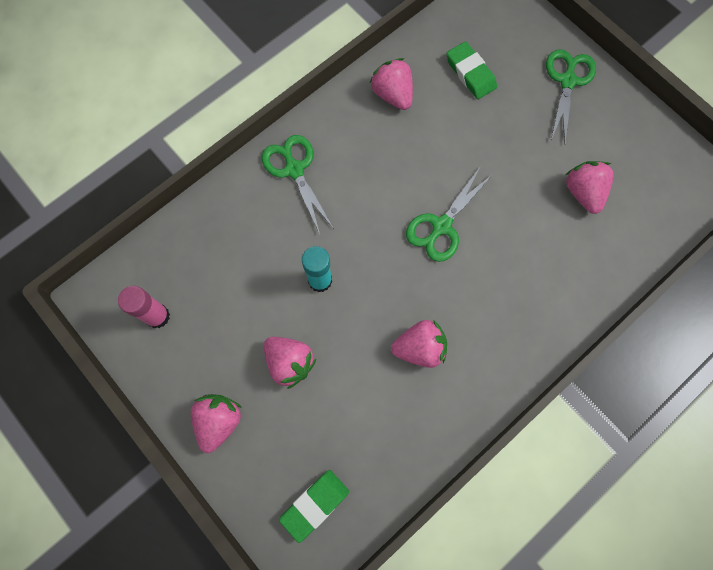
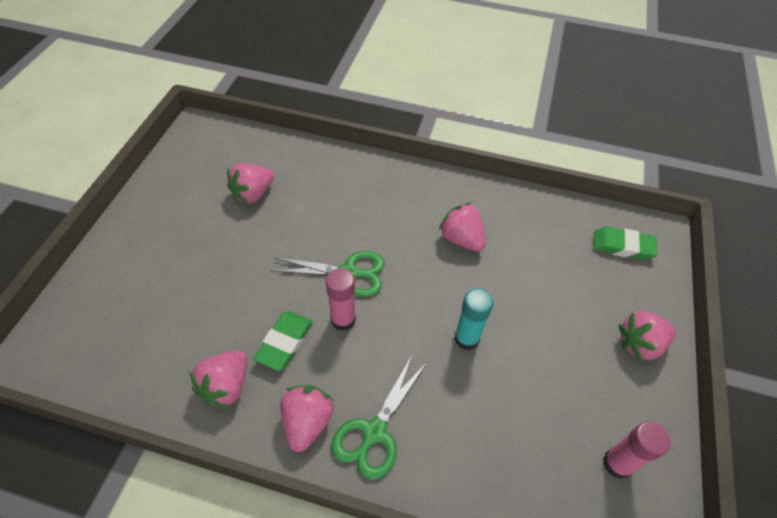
camera: 125 degrees left, 20 degrees down
(290, 362) = (550, 320): pink strawberry -> pink strawberry (307, 422)
(398, 197) = (343, 320): none -> pink glue stick
(470, 73) = (164, 327): green eraser -> green eraser (285, 342)
(567, 81) = (138, 246): green scissors -> none

